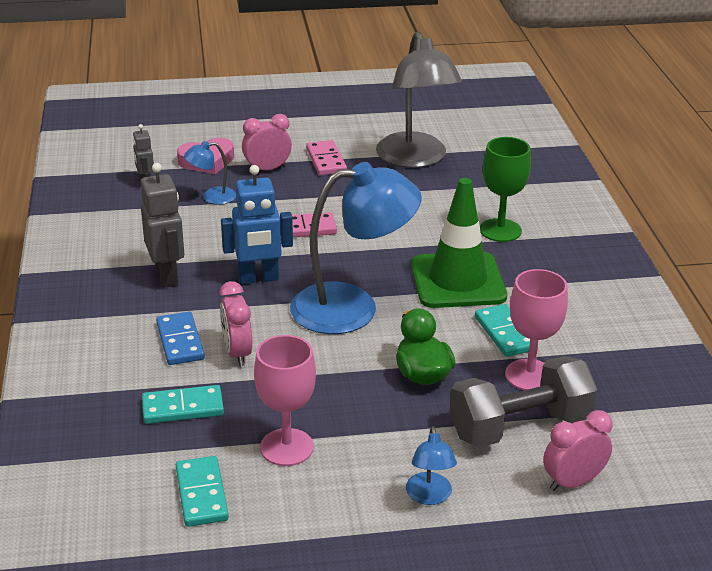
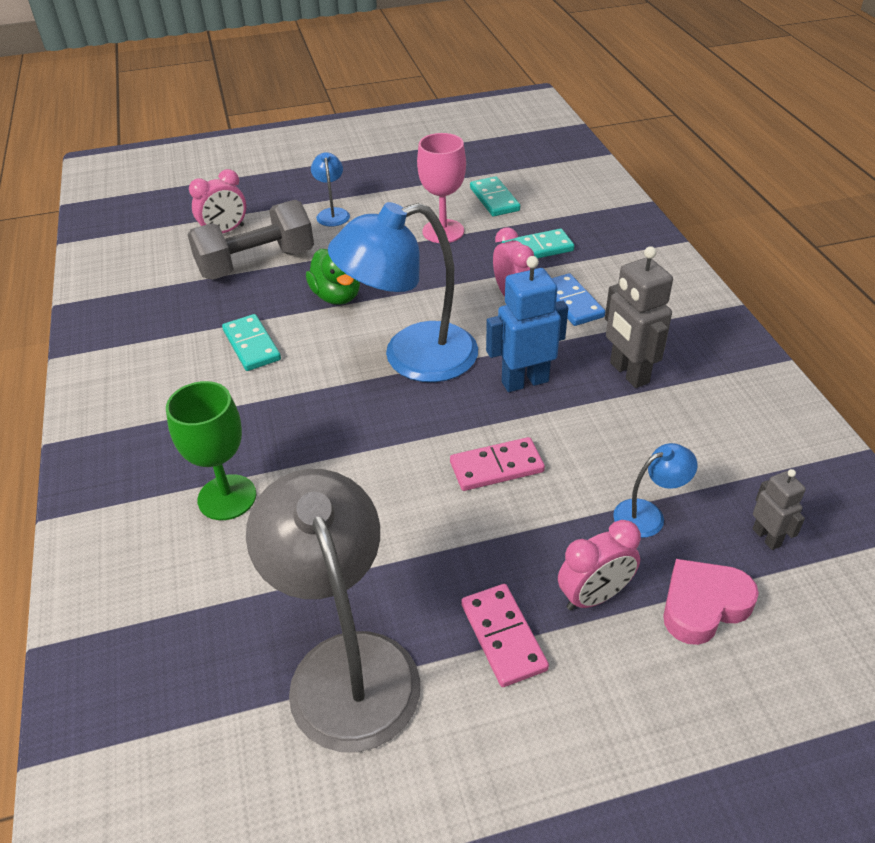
camera: 175 degrees right, 10 degrees up
(457, 281) = (294, 405): green traffic cone -> none
(530, 375) = (237, 306): pink goblet -> none

